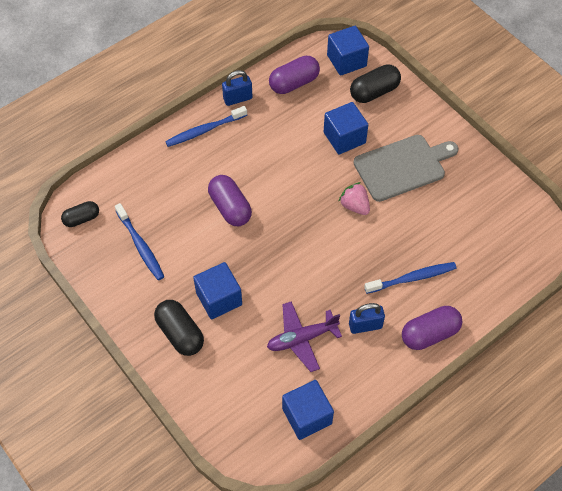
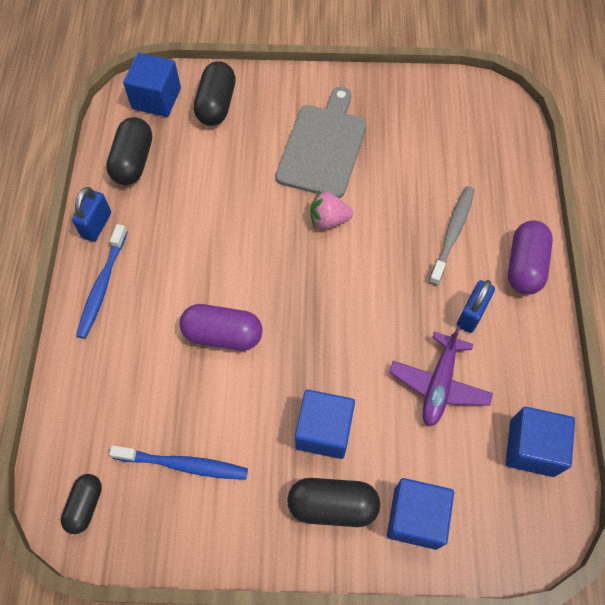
camera: 50 degrees left, 5 degrees up
(294, 83) = (133, 161): purple capsule -> black capsule
(344, 138) = (242, 168): blue cube -> blue cube (415, 518)
(412, 278) = (452, 233): blue toothbrush -> grey toothbrush

